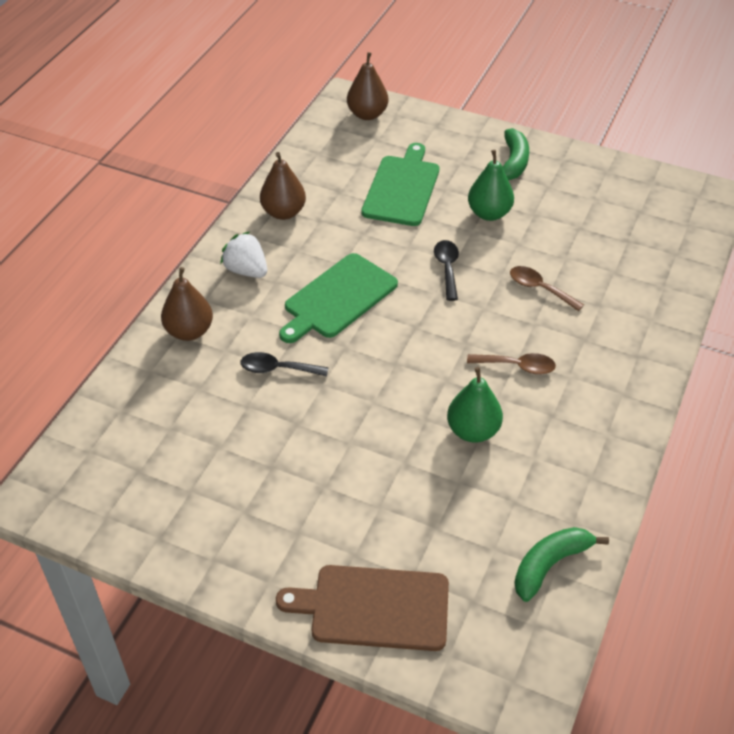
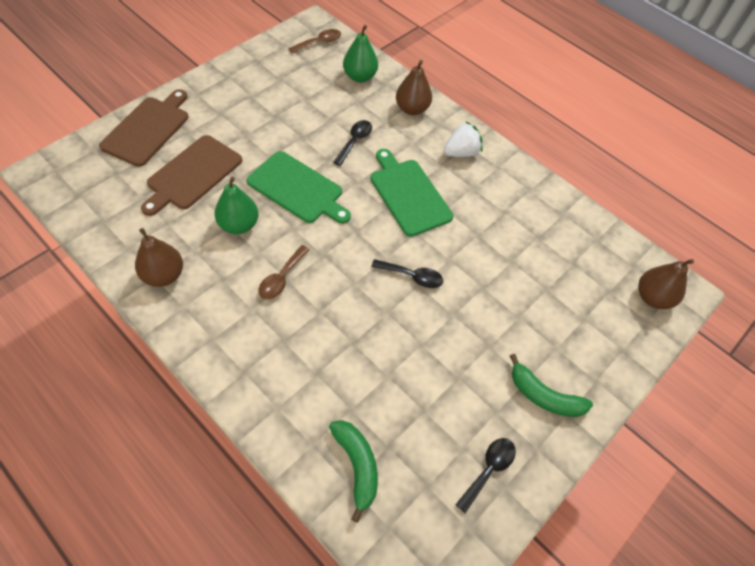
camera: 105 degrees right, 10 degrees up
(283, 212) = (522, 192): brown pear -> brown pear (164, 275)
(402, 188) = (530, 284): green cutting board -> green cutting board (298, 189)
(425, 512) = (192, 174): none -> brown cutting board
(489, 213) = (472, 339): green pear -> green pear (360, 77)
(539, 288) = (358, 334): brown spoon -> brown spoon (319, 42)
(549, 565) = (109, 220): green banana -> green banana (357, 465)
(600, 182) = (488, 469): none -> black spoon

